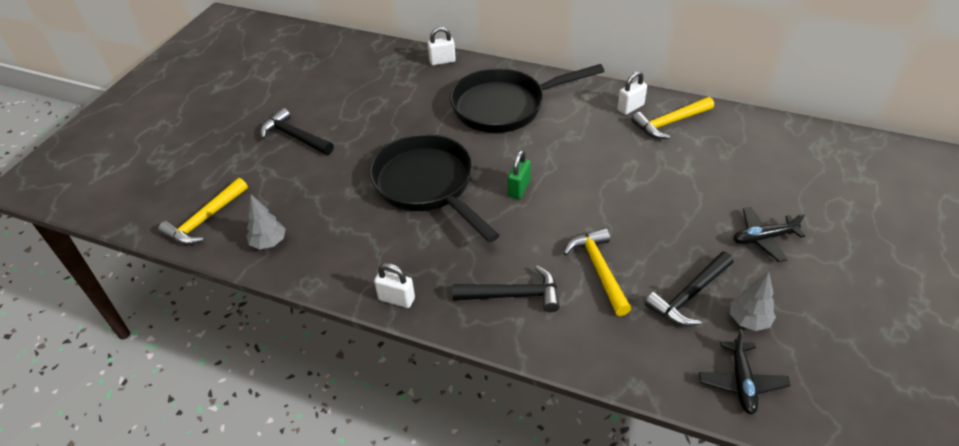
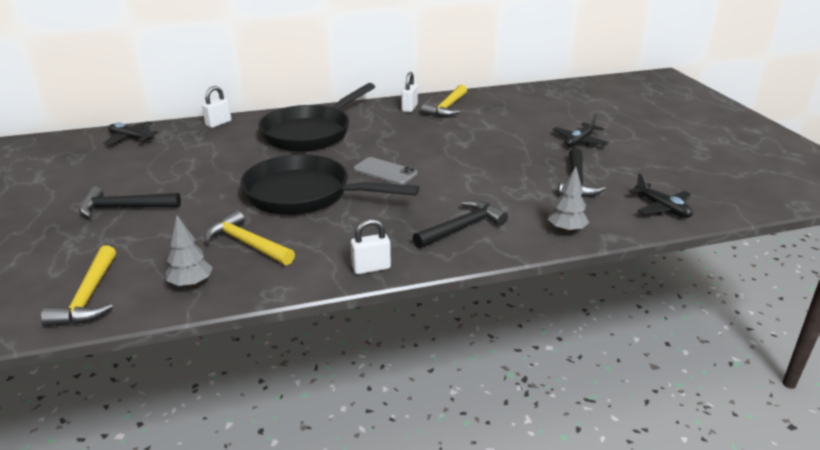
camera: 40 degrees left, 15 degrees down
(363, 54) = (131, 139): none -> black plane
(519, 188) = (385, 171): green padlock -> grey phone
(599, 270) = (503, 191): yellow hammer -> yellow hammer (247, 244)
(748, 321) = (625, 180): grey tree -> grey tree (566, 230)

